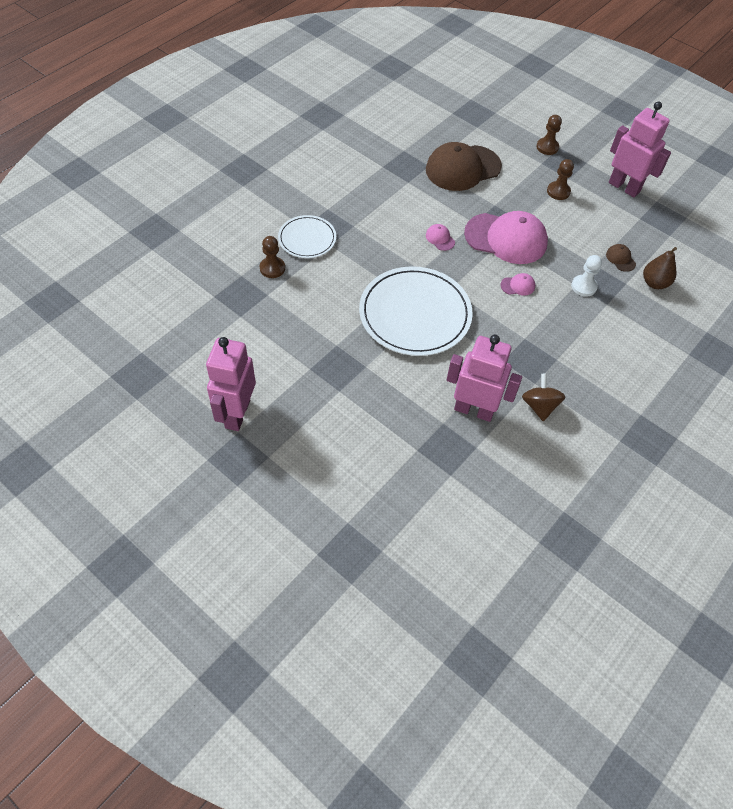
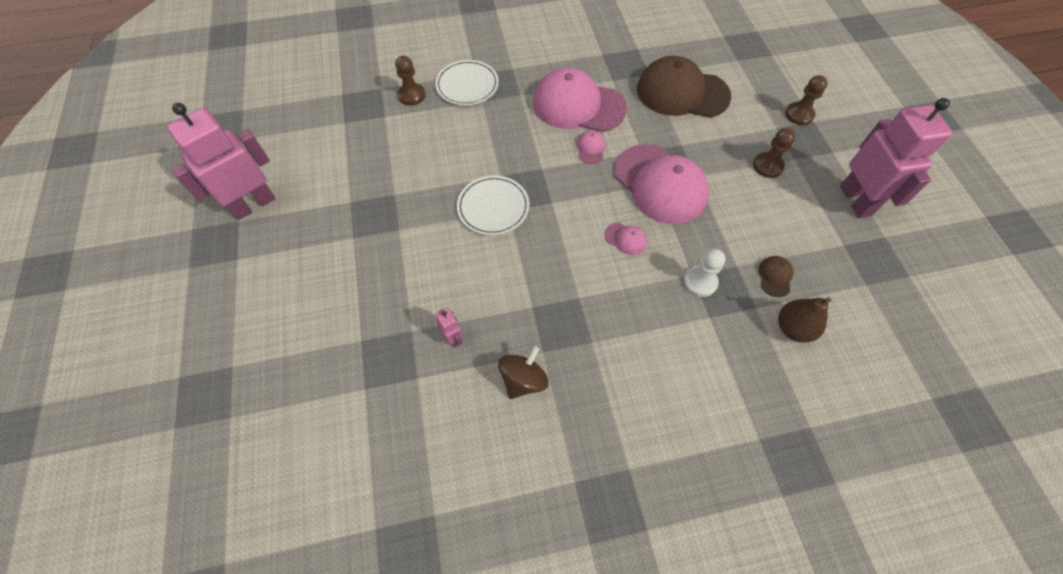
camera: 40 degrees right, 5 degrees up
(402, 213) = (578, 105): none -> pink cap
(415, 314) = (493, 207): white plate -> white plate, size x0.55
(474, 410) = (453, 338): pink robot -> pink robot, size x0.42

